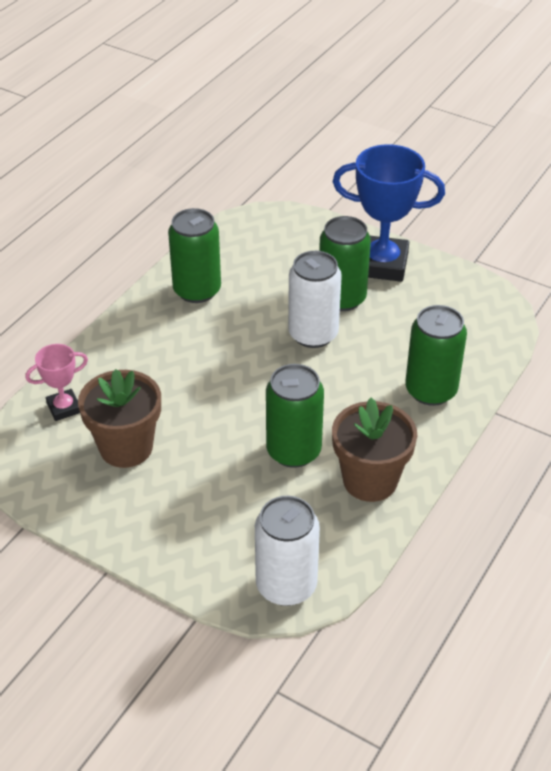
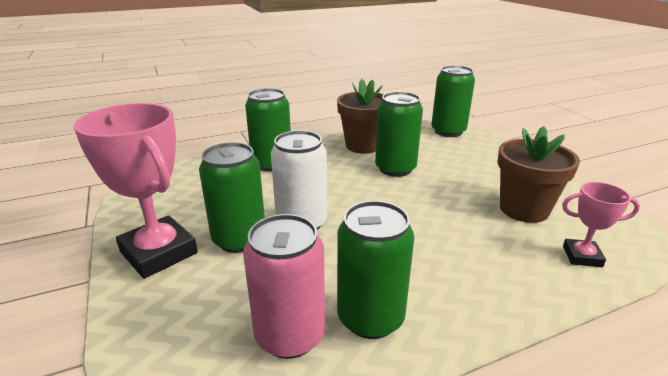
camera: 145 degrees left, 15 degrees down
(235, 261) = (290, 335): none -> pink can
(286, 585) = (448, 131): white can -> green can
(382, 264) = (159, 252): blue trophy -> pink trophy

